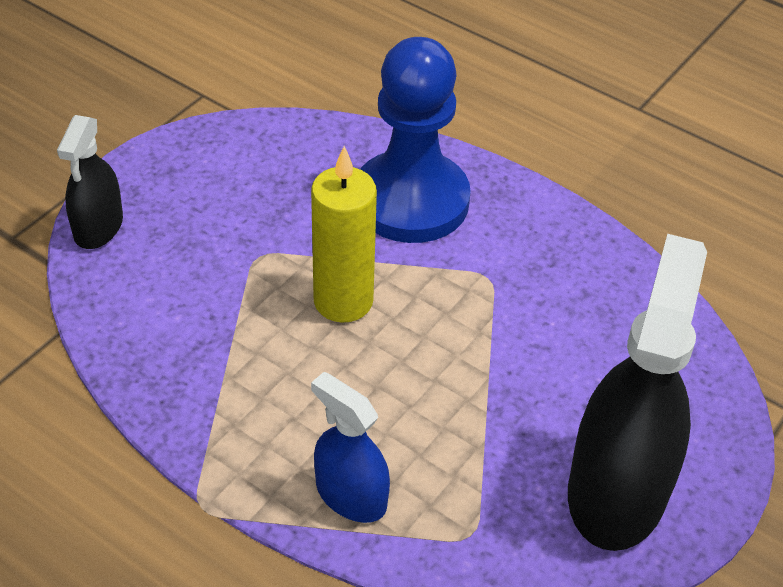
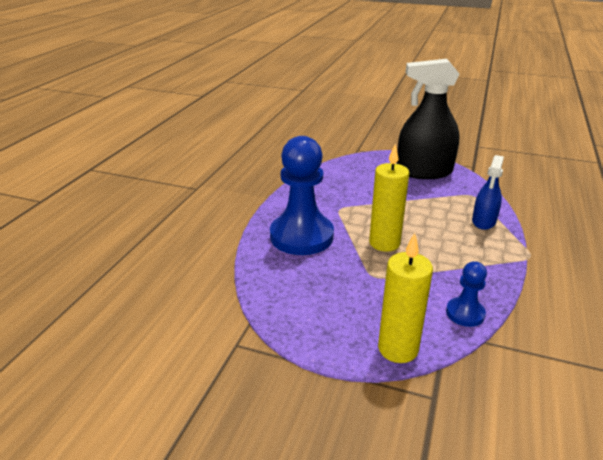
camera: 105 degrees left, 15 degrees down
(98, 227) = (398, 349): black spray bottle -> yellow candle
(117, 328) = (465, 313): none -> blue pawn

